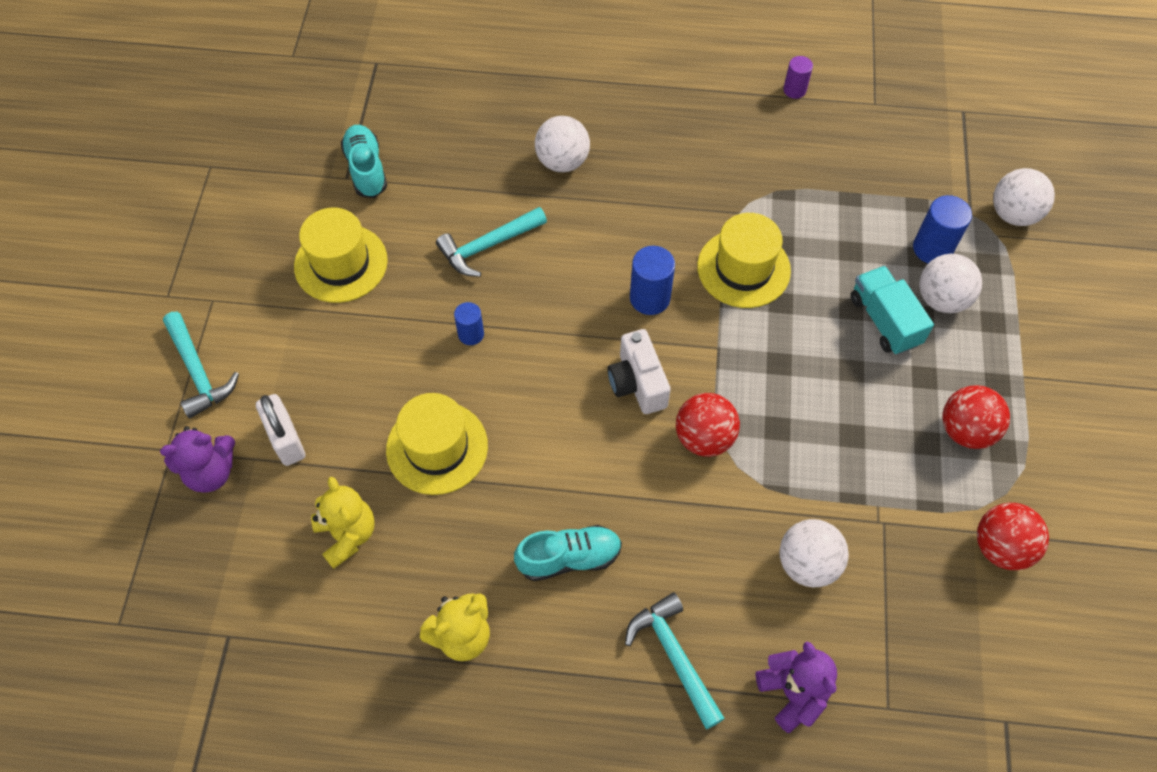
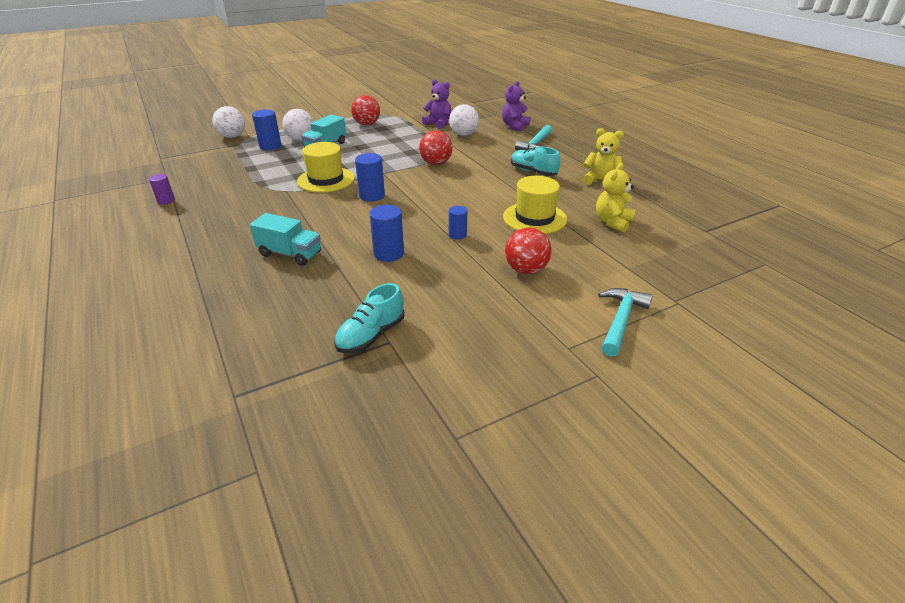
camera: 125 degrees left, 25 degrees down
(211, 472) = (659, 278): purple teddy bear -> purple teddy bear (438, 124)
(286, 439) = (602, 263): white padlock -> none
(341, 263) = (467, 304): yellow hat -> none
(488, 246) = (389, 253): turquoise hammer -> blue cylinder
(562, 162) = (290, 254): white ball -> turquoise truck
(637, 383) = (427, 184): white camera -> none
(1001, 547) = (411, 112): red ball -> red ball (526, 269)

